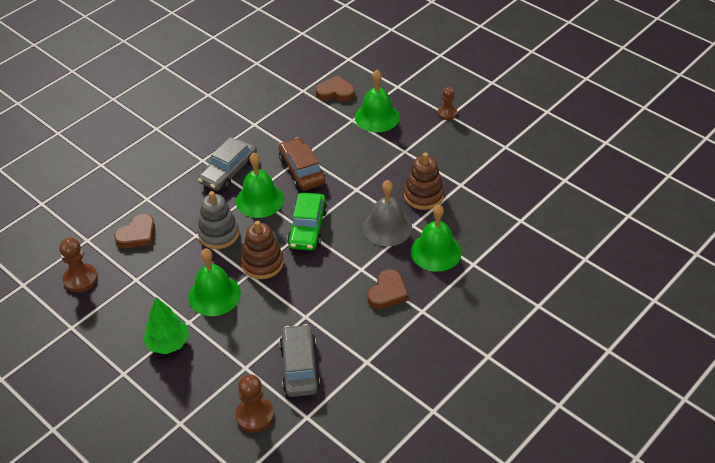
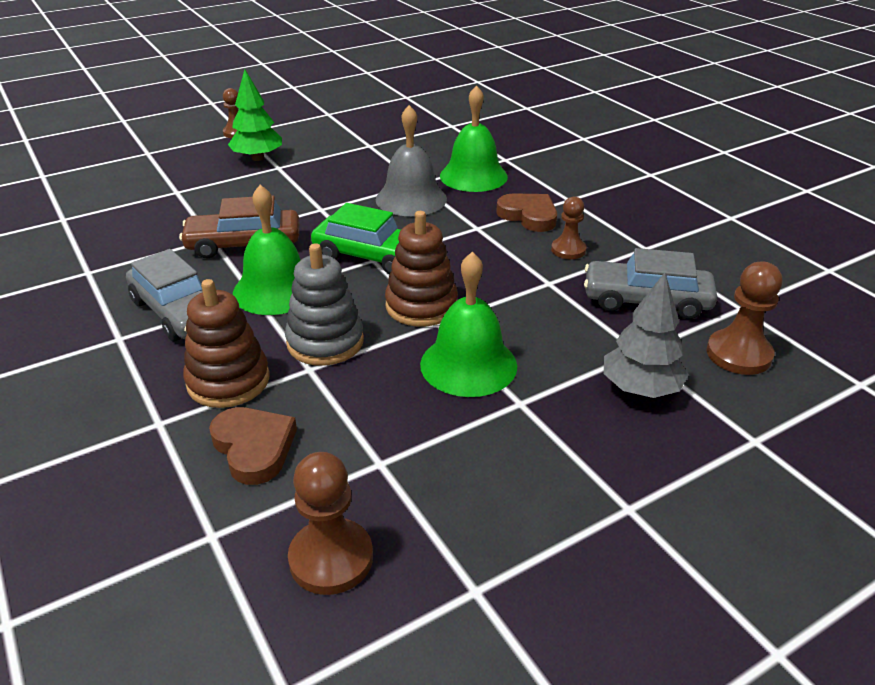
camera: 75 degrees left, 10 degrees down
(168, 343) = (566, 434): green tree -> green tree (258, 158)
(211, 370) = (640, 389): none -> grey tree
(335, 92) = (102, 195): brown heart -> none
(348, 320) = (568, 250): none -> brown pawn
(377, 117) = (192, 174): green bell -> none
(423, 196) = (371, 168): brown stacking toy -> brown stacking toy (228, 381)

